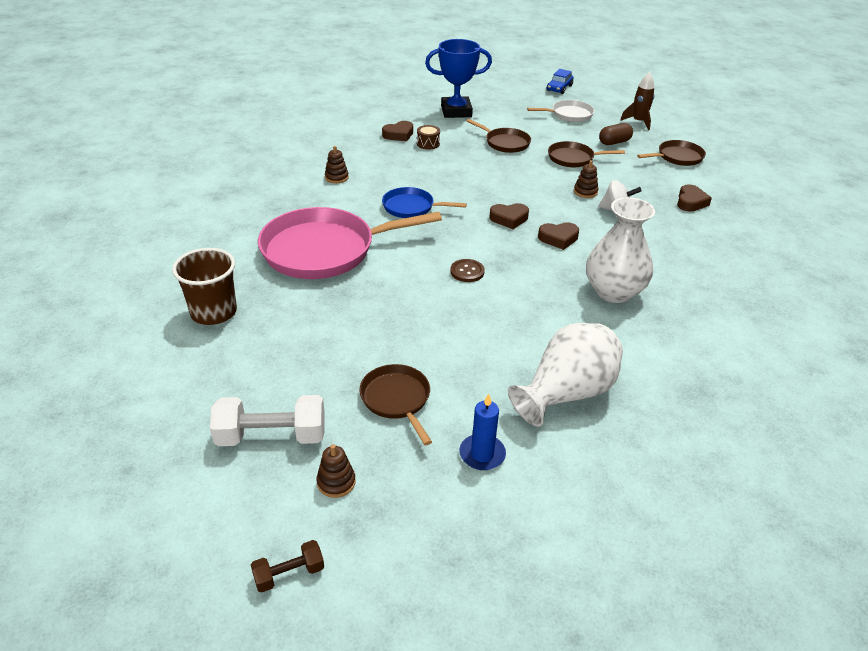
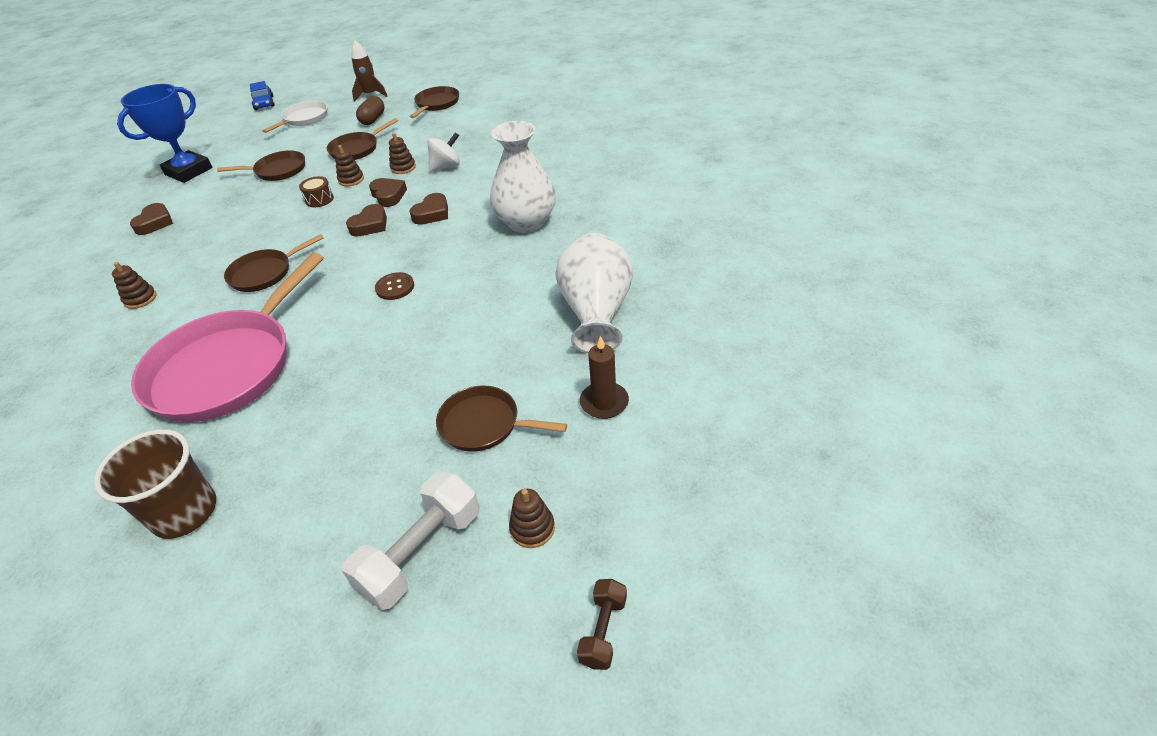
camera: 45 degrees left, 5 degrees up
(411, 207) = (264, 273): blue pan -> brown pan
(428, 144) = (200, 213): brown drum -> brown drum (319, 199)
(482, 454) = (604, 402): blue candle -> brown candle
(540, 178) = (351, 180): none -> brown stacking toy
(690, 202) = (490, 129): brown heart -> brown heart (388, 195)

